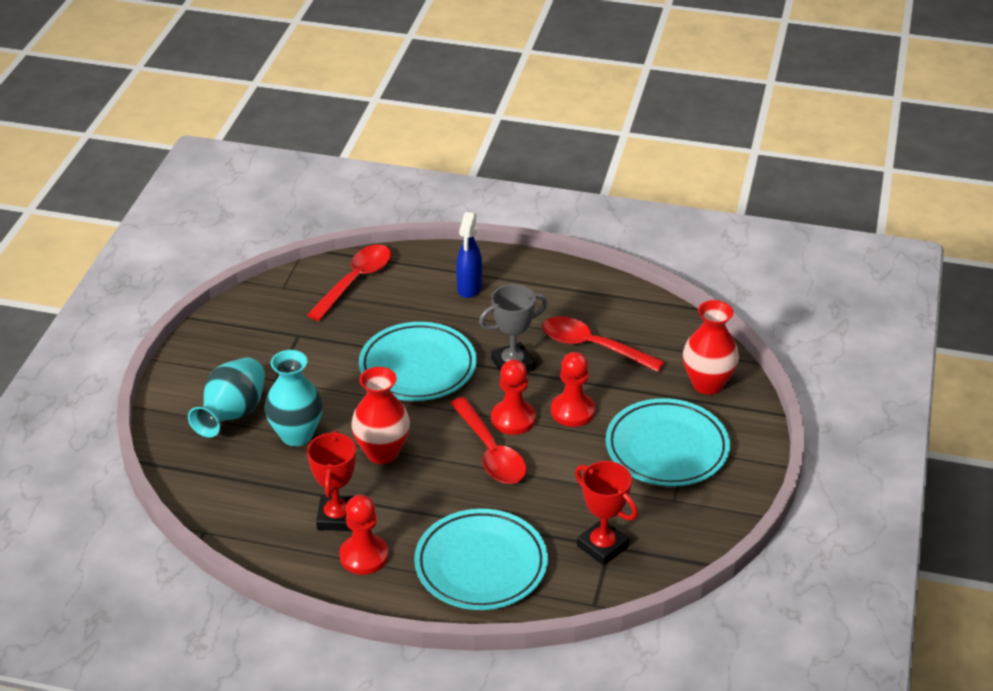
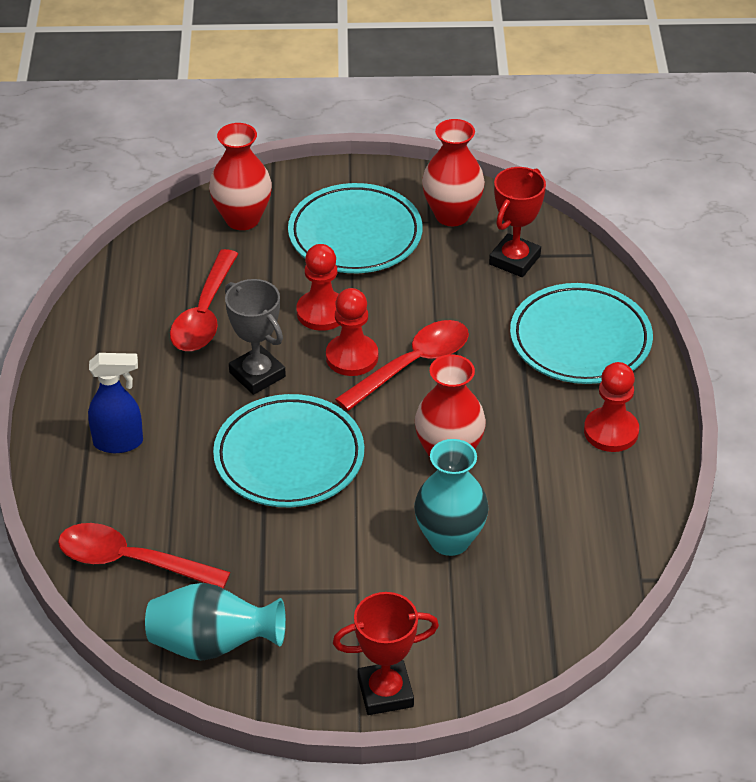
camera: 105 degrees left, 5 degrees up
(232, 414) = (437, 614): turquoise vase -> turquoise vase (212, 645)
(337, 517) = (566, 467): red trophy -> red trophy (385, 692)
(679, 517) = (452, 215): none -> red vase

